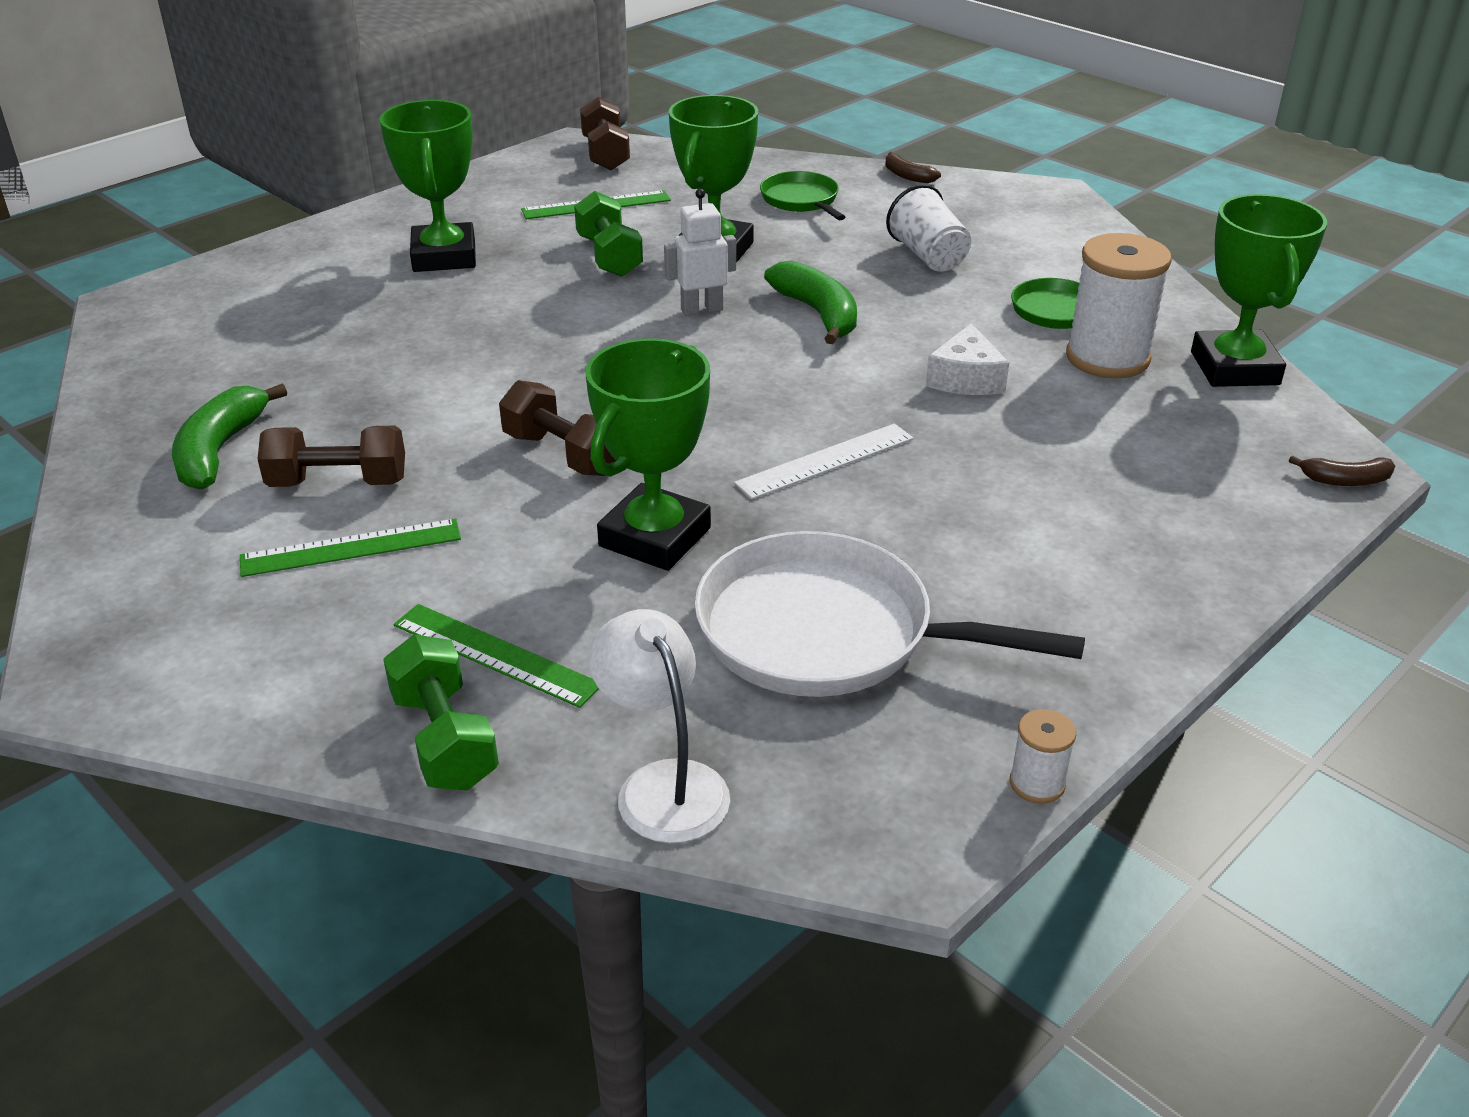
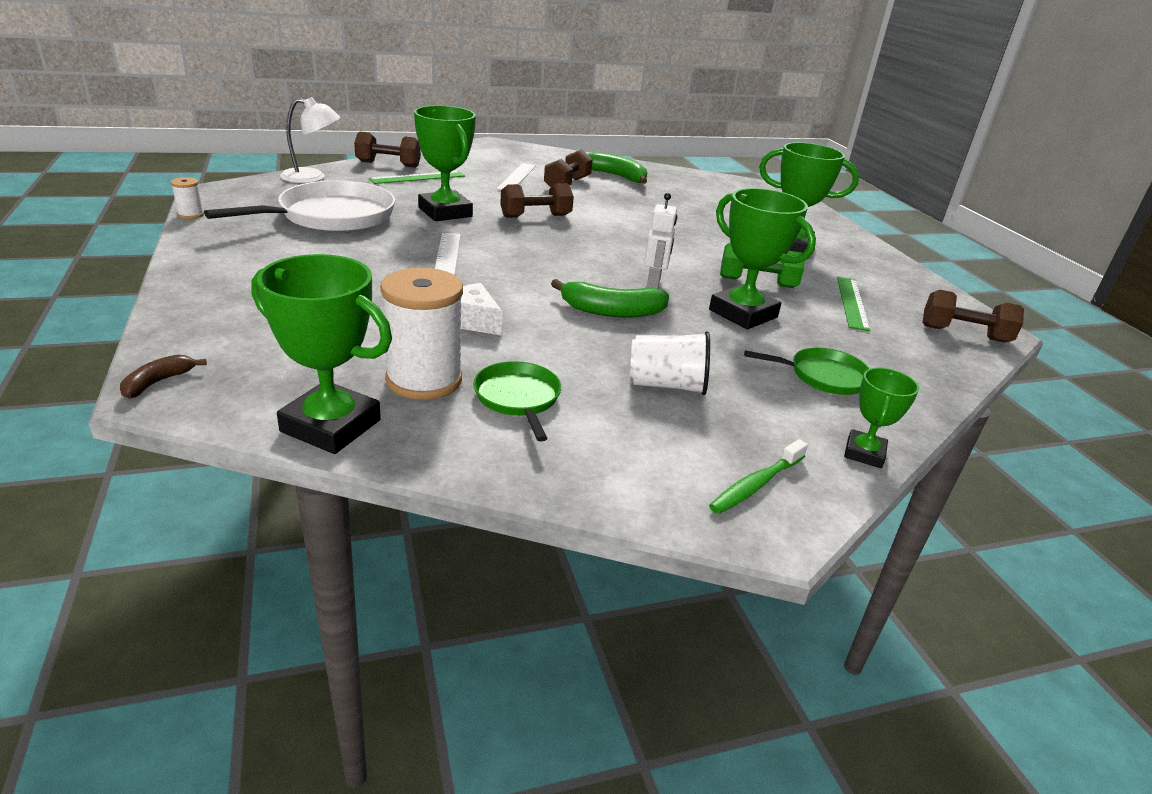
camera: 115 degrees right, 5 degrees down
(351, 547) = (517, 177): green ruler -> white ruler
(445, 739) = (388, 164): green dumbbell -> brown dumbbell
(907, 176) = (864, 453): brown banana -> green trophy
(1013, 203) = (756, 485): none -> green toothbrush

